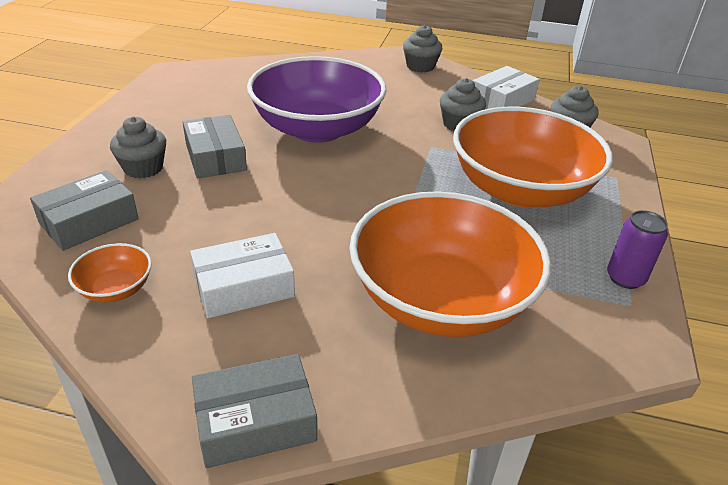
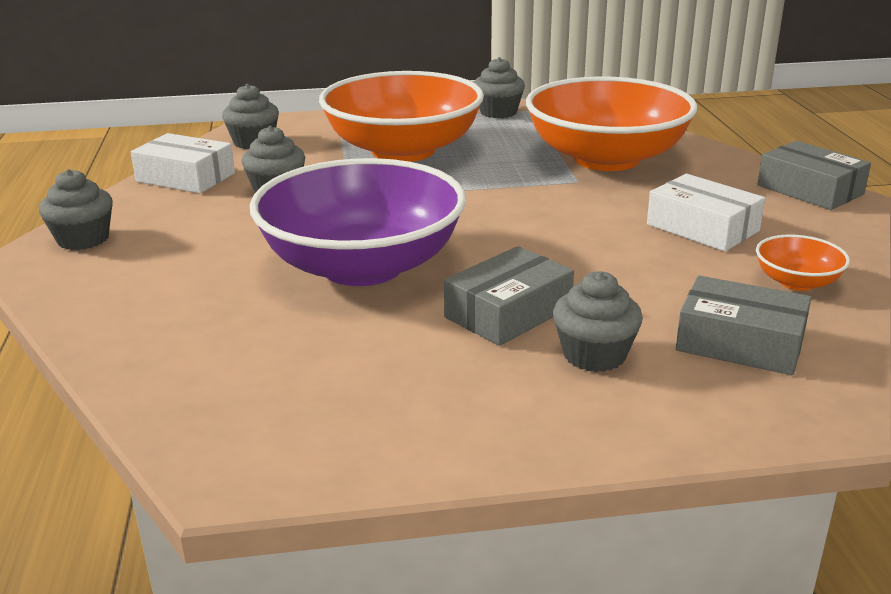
camera: 110 degrees left, 10 degrees down
(625, 278) = (498, 112): purple can -> grey cupcake

